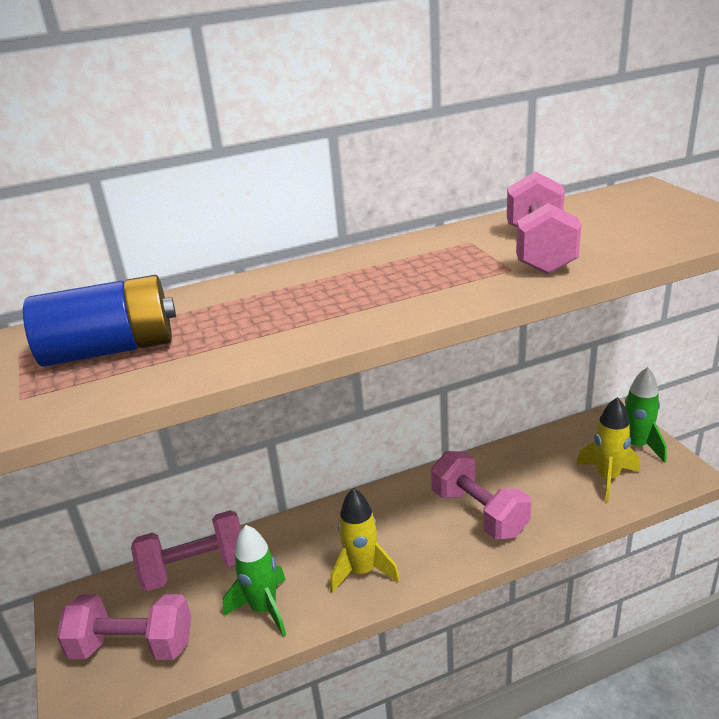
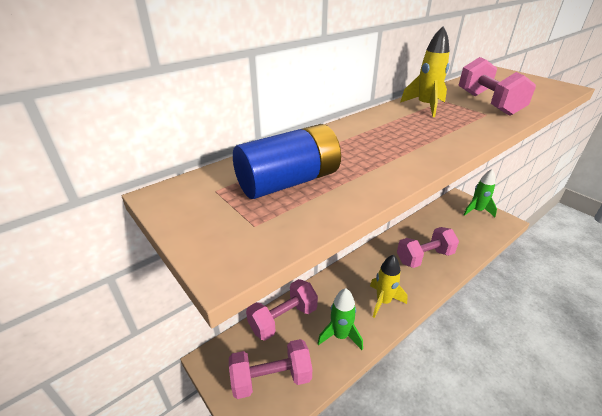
camera: 20 degrees left, 5 degrees up
(479, 513) = (424, 257): pink dumbbell -> pink dumbbell turned 60 degrees counterclockwise
(607, 478) = (474, 229): yellow rocket -> yellow rocket (425, 106)

